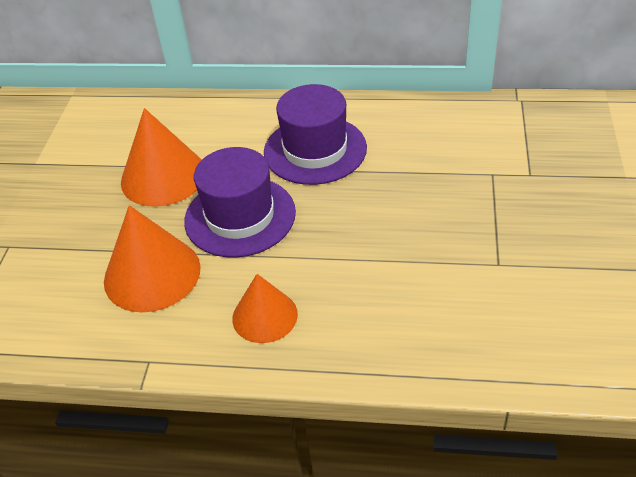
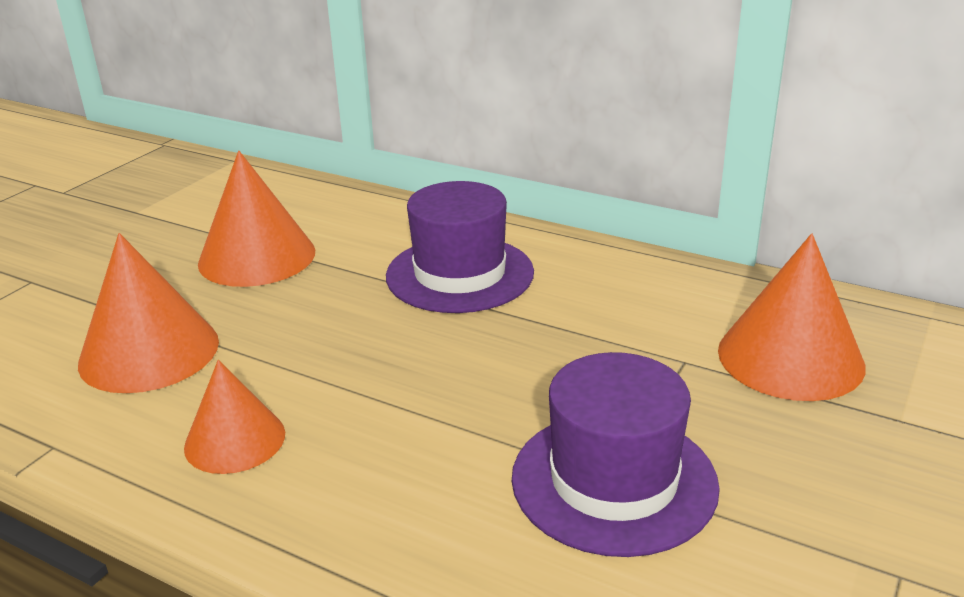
camera: 20 degrees right, 15 degrees down
(240, 216) = (306, 320): purple hat -> purple hat (614, 481)
(548, 153) = (790, 357): none -> orange cone

